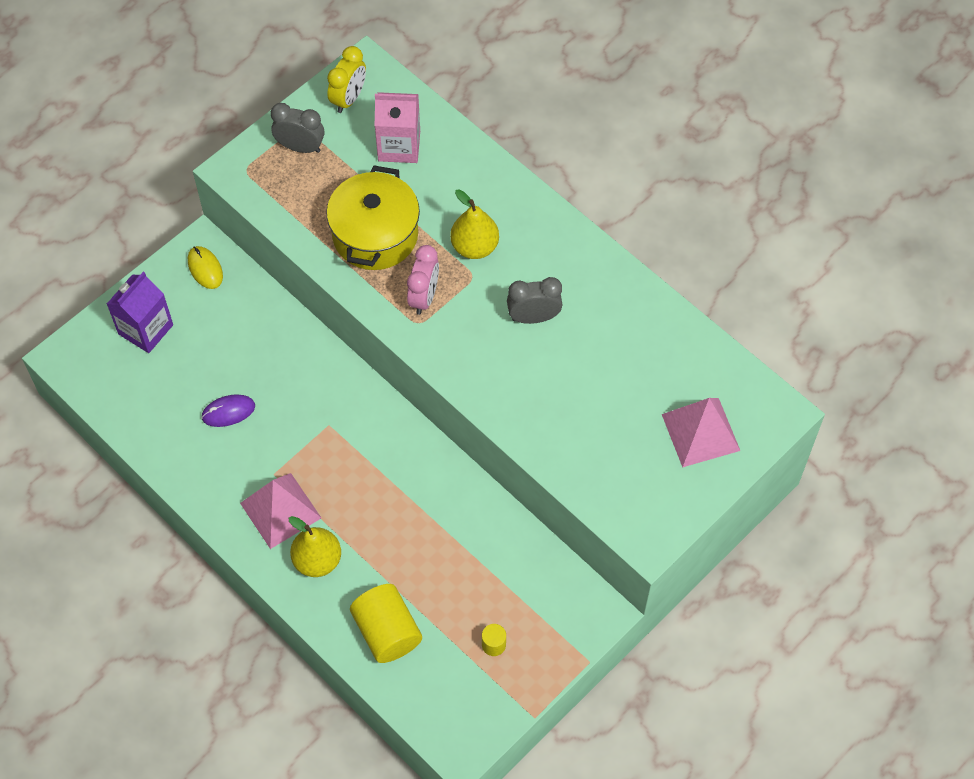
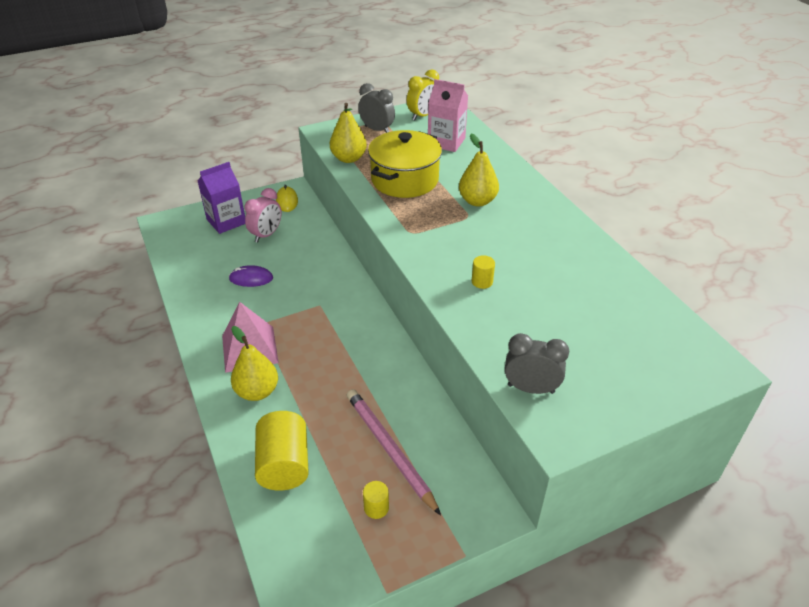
camera: 20 degrees right, 20 degrees down
(289, 215) = (348, 158): none -> yellow pear
(424, 297) = (423, 219): pink clock -> pink clock (266, 235)
(482, 581) = (390, 450): none -> pink pencil
(521, 373) = (482, 281): none -> yellow cylinder
(533, 317) = (507, 250): grey clock -> grey clock (531, 388)
(700, 432) = (637, 363): pink pyramid -> none

